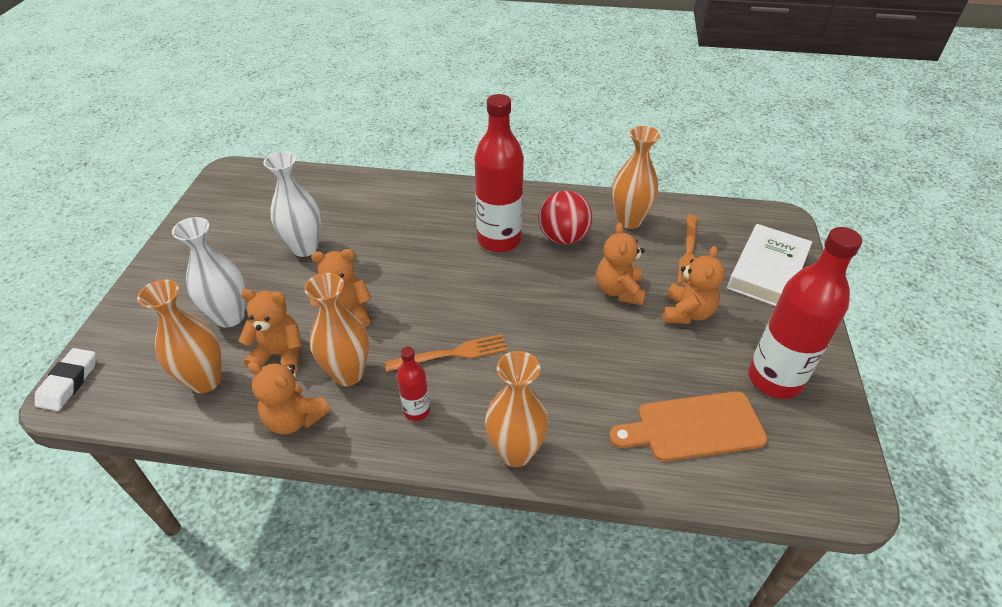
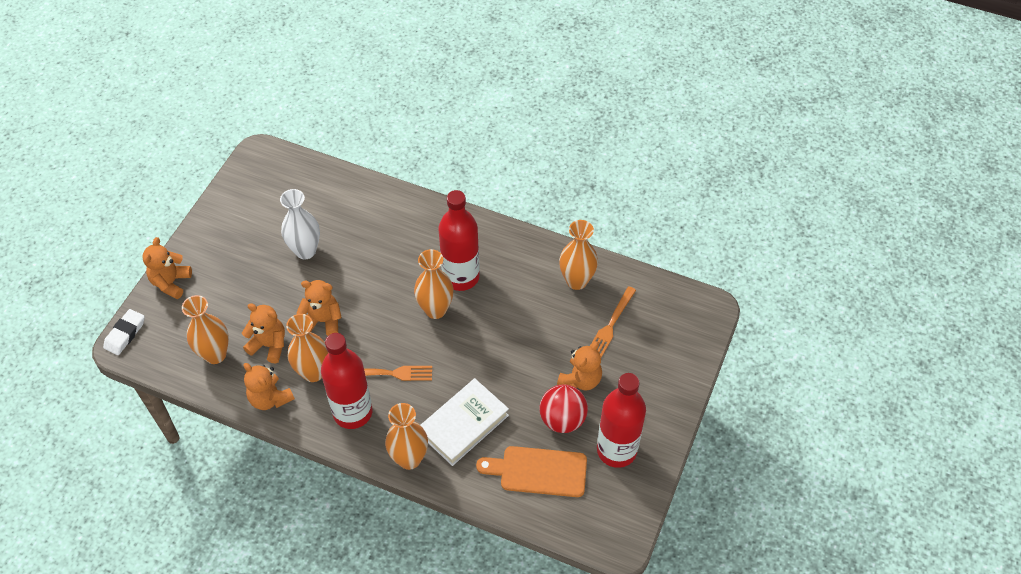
camera: 15 degrees right, 10 degrees up
(230, 317) = (239, 304): white vase -> none
(416, 411) = (352, 412): red bottle -> red bottle, size x2.09
(482, 276) = (435, 310): none -> orange vase
(563, 238) = (514, 286): red ball -> red ball (562, 419)
(619, 291) = (537, 348): orange teddy bear -> orange teddy bear (171, 282)
(767, 271) = (666, 356): white book -> white book (463, 424)

